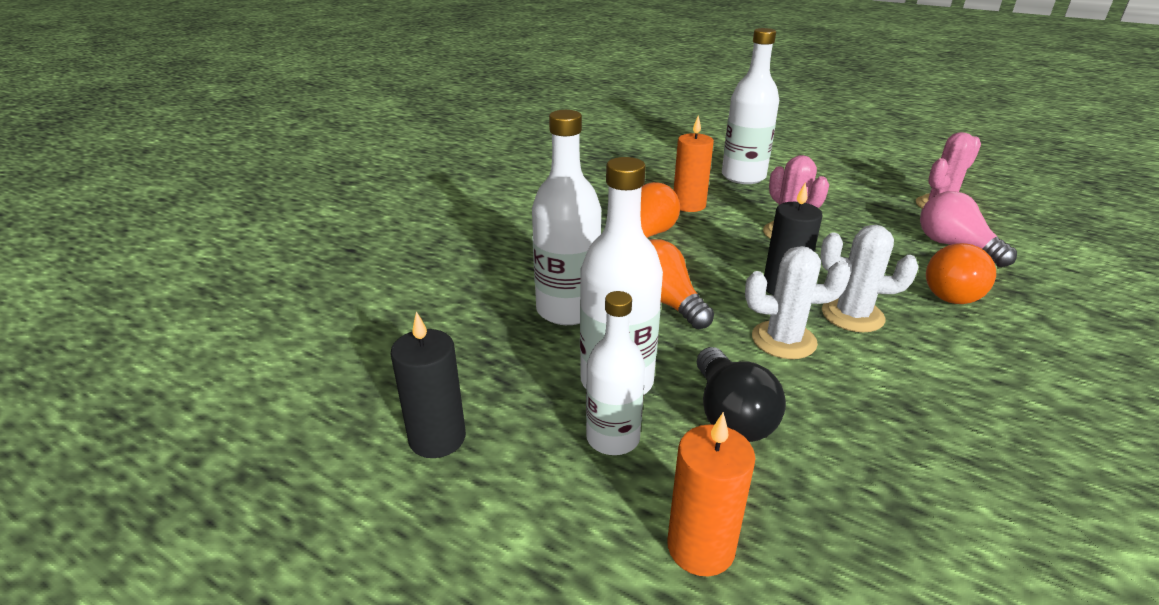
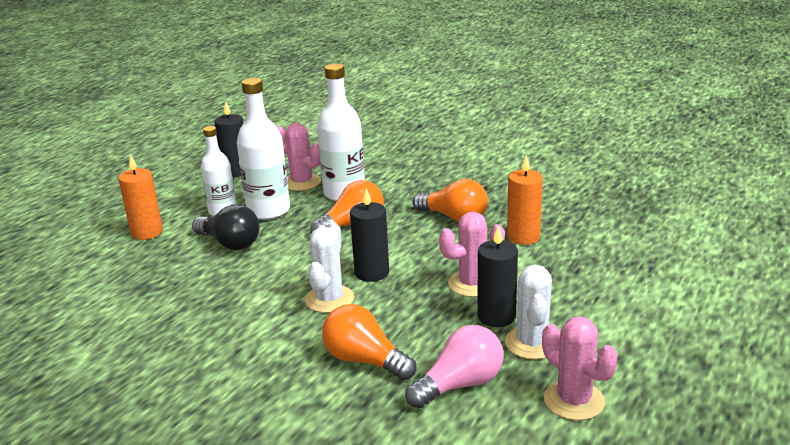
camera: 90 degrees right, 5 degrees down
(516, 351) = (301, 182): none -> pink cactus
(731, 415) = (230, 243): black light bulb -> black light bulb turned 135 degrees counterclockwise
(743, 176) = (611, 269): white bottle -> none
(783, 340) = (300, 266): white cactus -> white cactus (532, 343)
(840, 226) = (496, 316): none -> black candle

